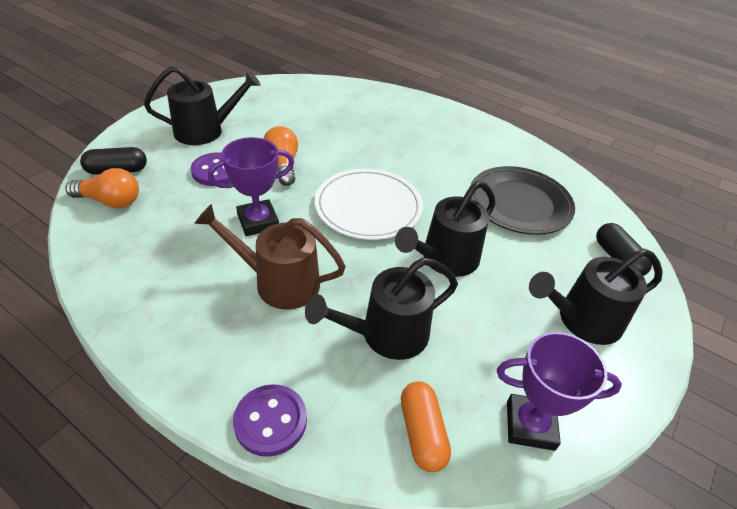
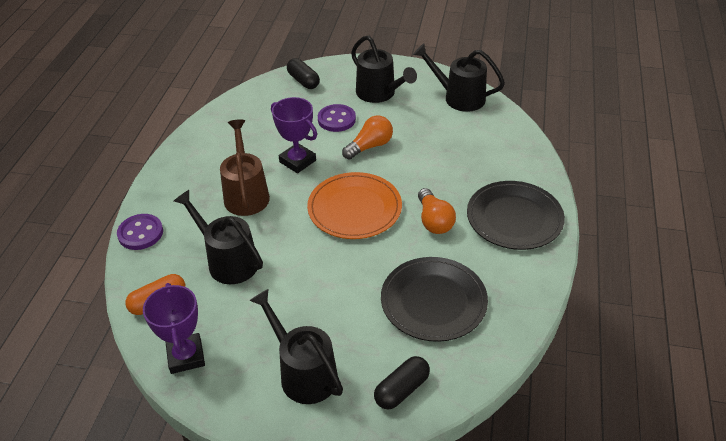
camera: 70 degrees right, 0 degrees up
(110, 201) = (272, 94): orange light bulb -> orange light bulb (434, 221)
(368, 207) = (354, 208): white plate -> orange plate
(443, 127) = (514, 218): none -> black plate
(444, 259) = (322, 270): black watering can -> black watering can (458, 97)

